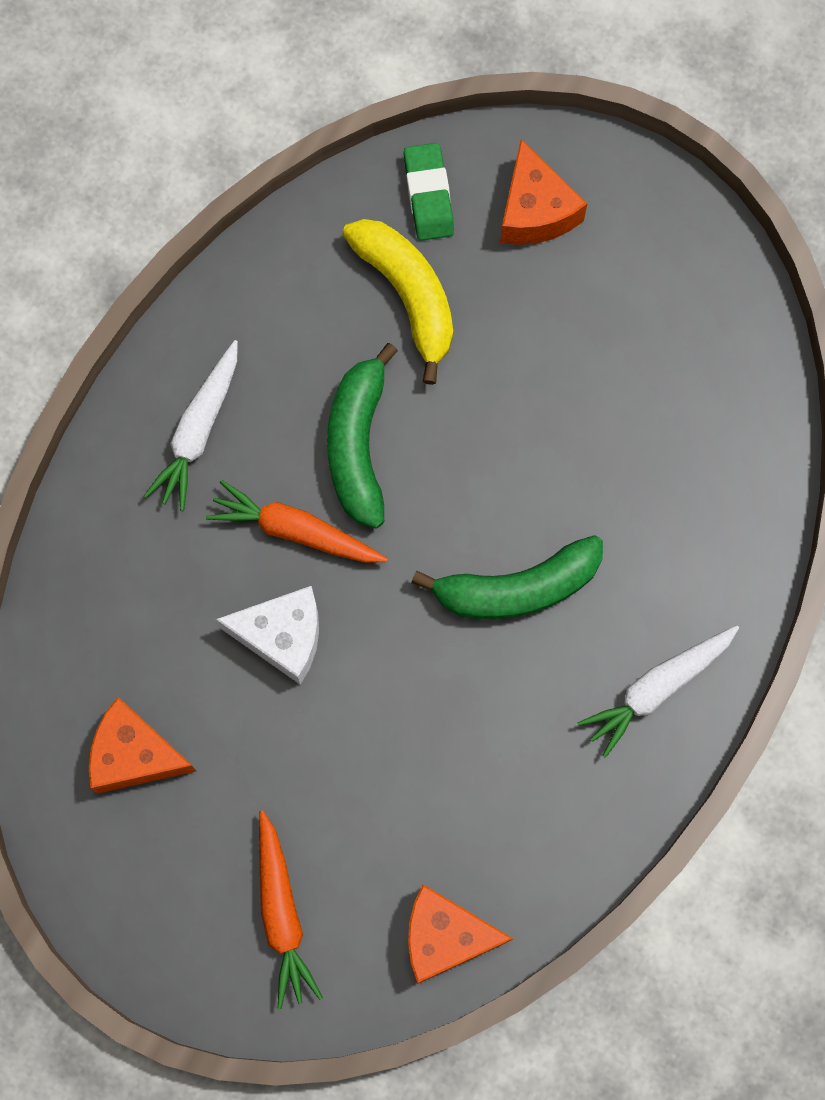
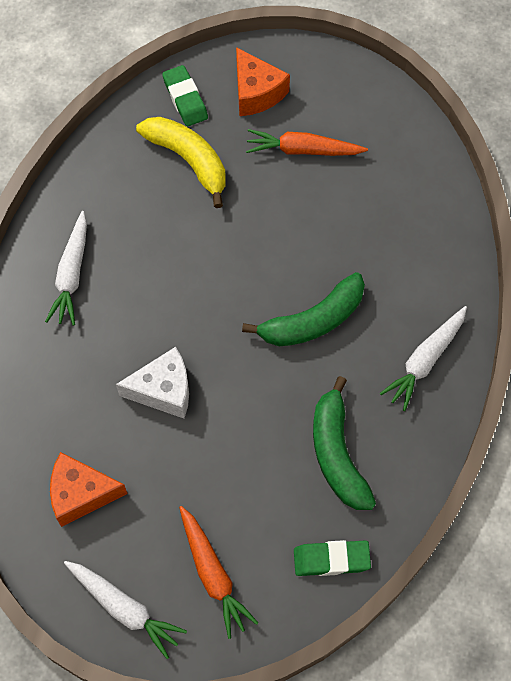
camera: 15 degrees left, 10 degrees down
(153, 927) = (124, 608): none -> white carrot
(296, 531) = (155, 321): orange carrot -> orange carrot (303, 150)
(358, 445) = (181, 258): green banana -> green banana (337, 454)
(445, 936) = (331, 559): orange cheese -> green eraser

